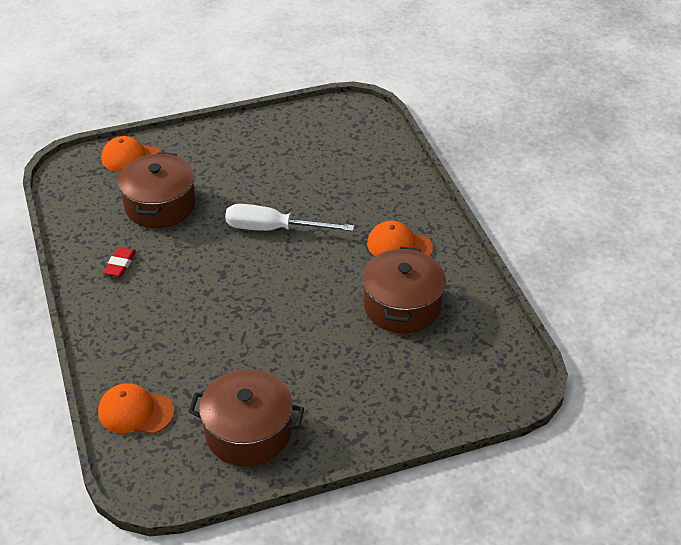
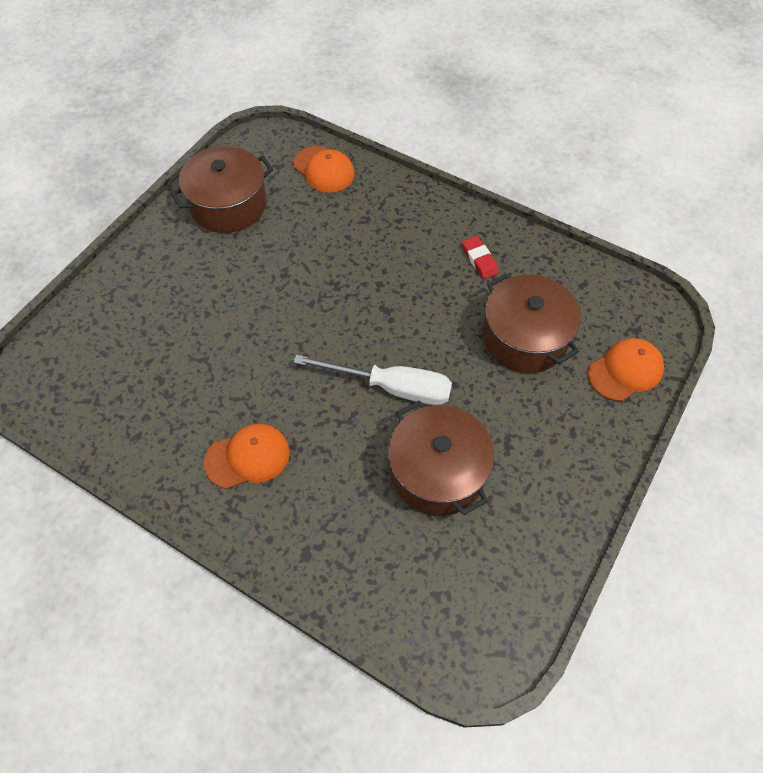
camera: 140 degrees right, 15 degrees up
(135, 412) = (324, 170): orange cap -> orange cap turned 75 degrees clockwise
(273, 229) = (391, 387): white screwdriver -> white screwdriver turned 45 degrees clockwise
(402, 306) = (191, 387): brown pot -> brown pot (437, 472)

